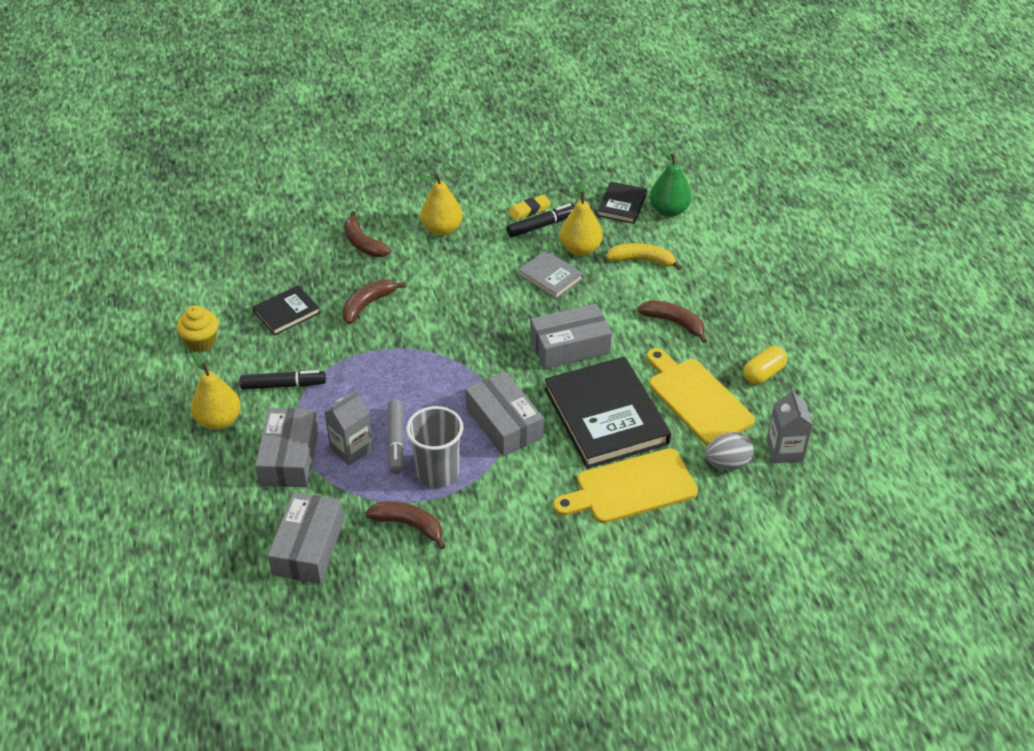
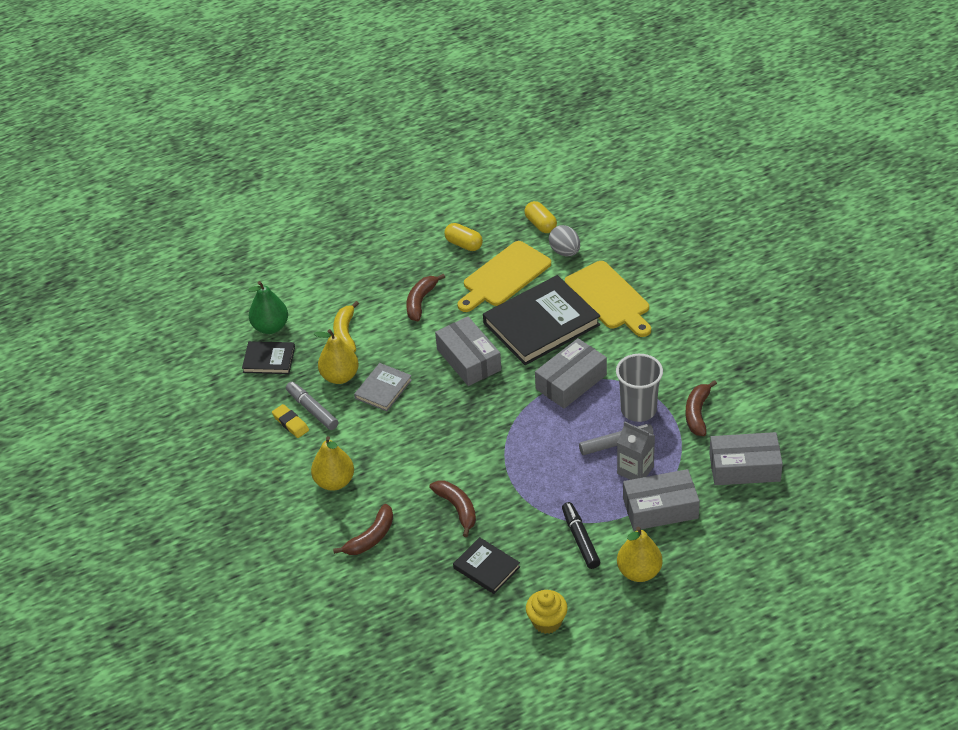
camera: 100 degrees left, 0 degrees up
(368, 304) = (457, 509): brown banana -> brown banana turned 150 degrees counterclockwise
(541, 226) = (312, 410): black marker -> grey marker
(785, 450) = (540, 224): grey carton -> yellow capsule

